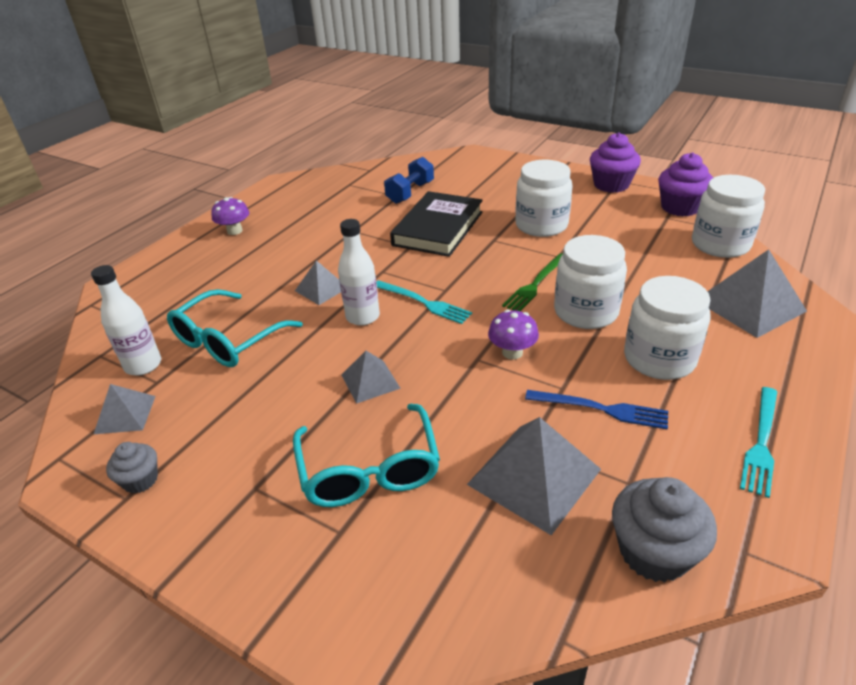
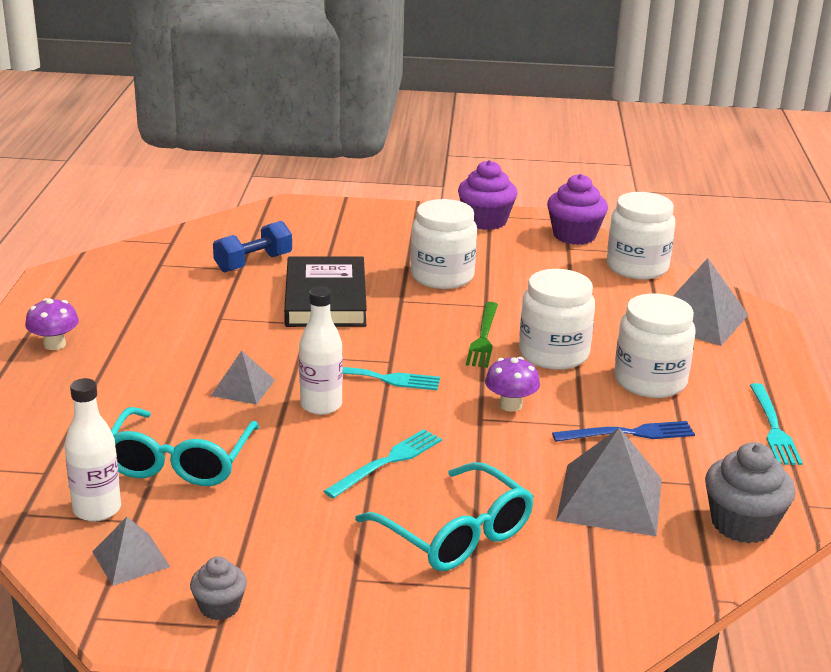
camera: 30 degrees left, 10 degrees down
(370, 381) = (387, 462): grey pyramid -> turquoise fork
(410, 193) = (253, 263): blue dumbbell -> blue dumbbell turned 45 degrees clockwise

